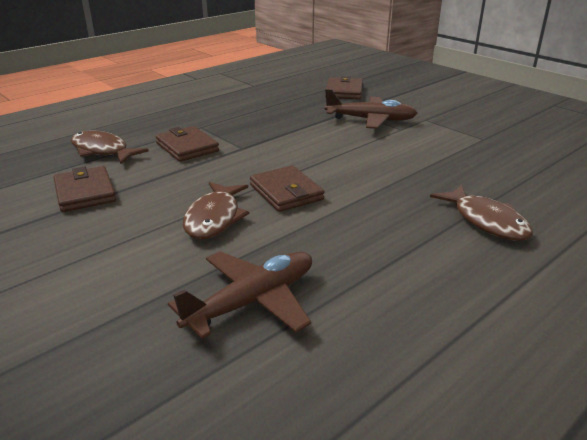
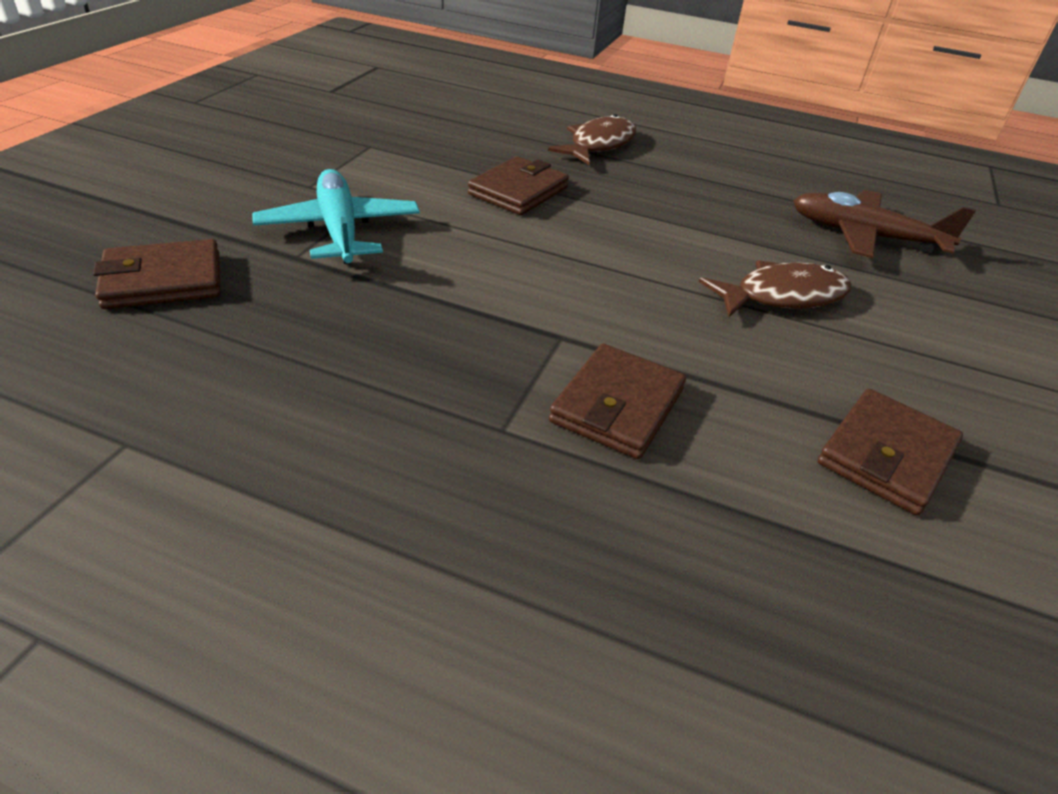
camera: 120 degrees left, 10 degrees up
(102, 151) = (748, 535): brown fish -> none
(286, 192) = (664, 259): brown wallet -> brown wallet (518, 191)
(371, 120) = (339, 230): brown plane -> turquoise plane

